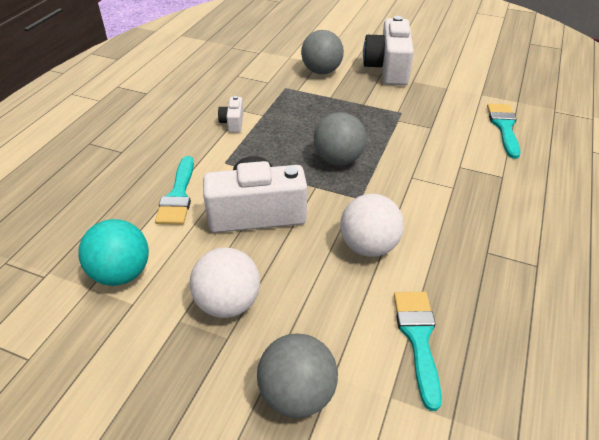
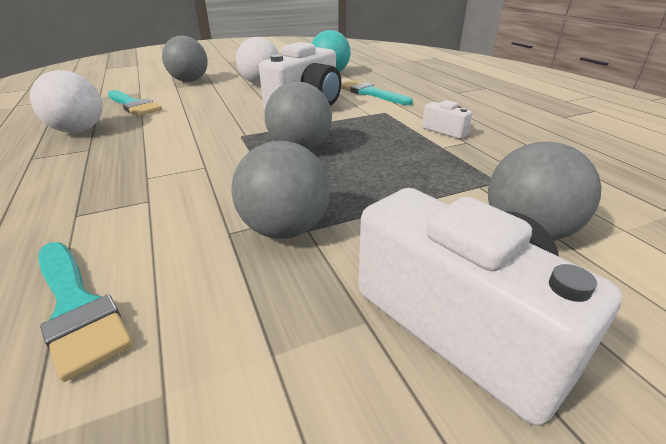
camera: 135 degrees right, 10 degrees down
(368, 246) = (202, 119): white ball -> white ball (79, 130)
(406, 116) = (285, 229): none -> grey ball

